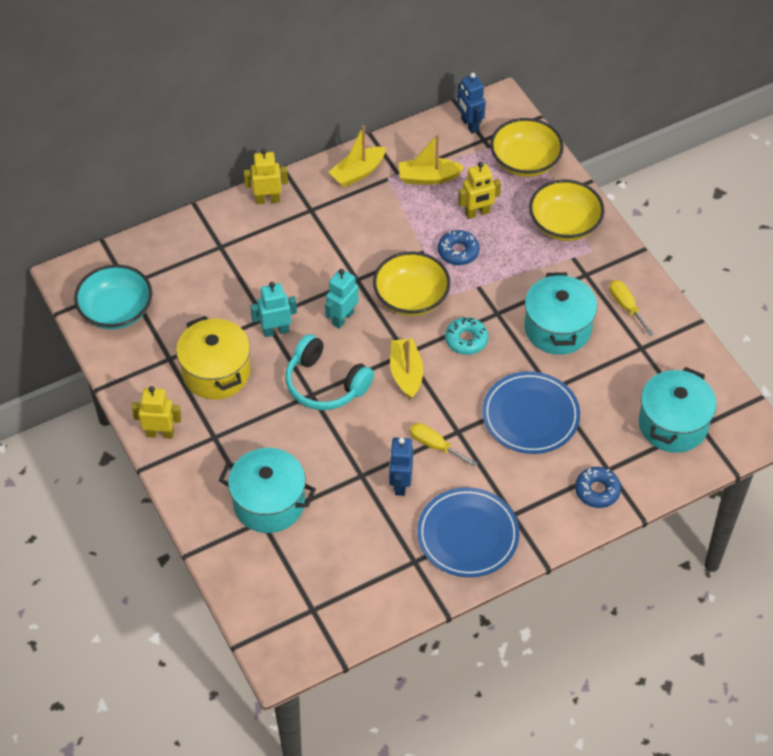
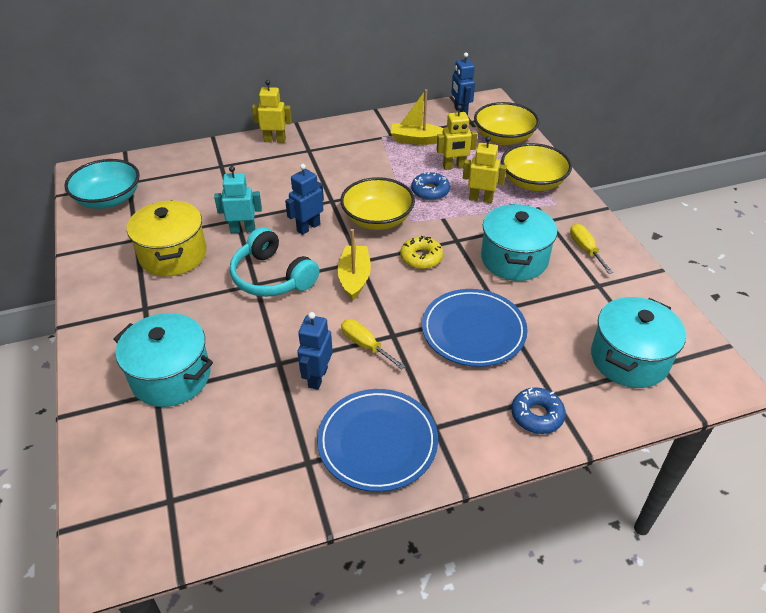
camera: 10 degrees right, 10 degrees down
(160, 433) = (94, 298): yellow robot -> yellow robot (481, 199)
(342, 318) = (308, 227): turquoise robot -> blue robot
(358, 173) = (357, 131): yellow boat -> none
(466, 340) = (421, 257): turquoise donut -> yellow donut

